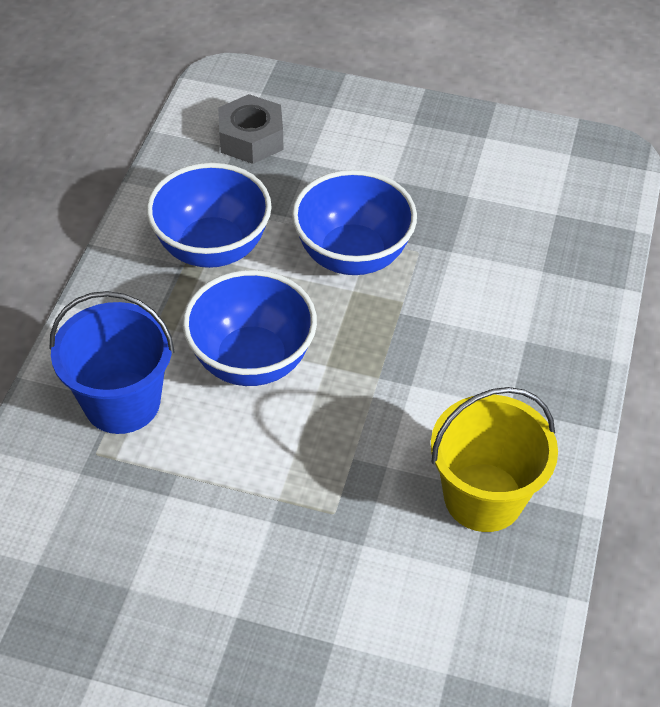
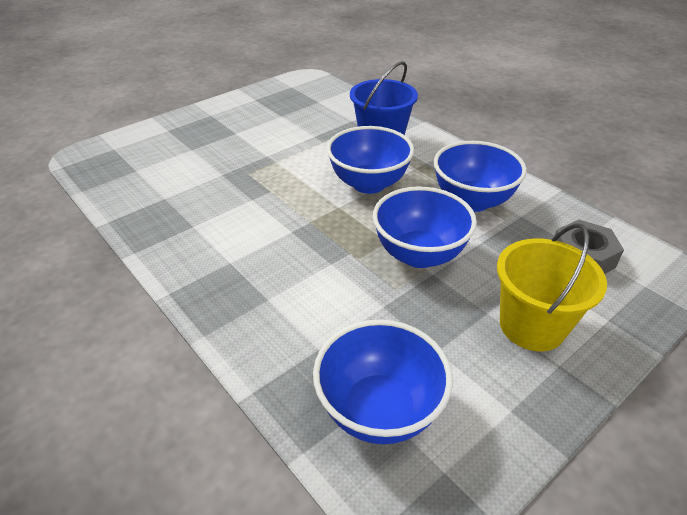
camera: 125 degrees right, 10 degrees down
(483, 497) = (193, 222): yellow bucket -> yellow bucket (532, 326)
(559, 205) = (379, 410): none -> blue bowl

